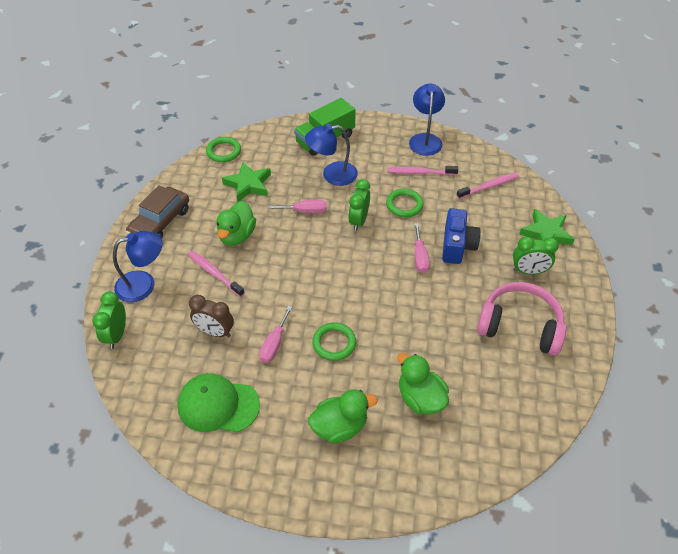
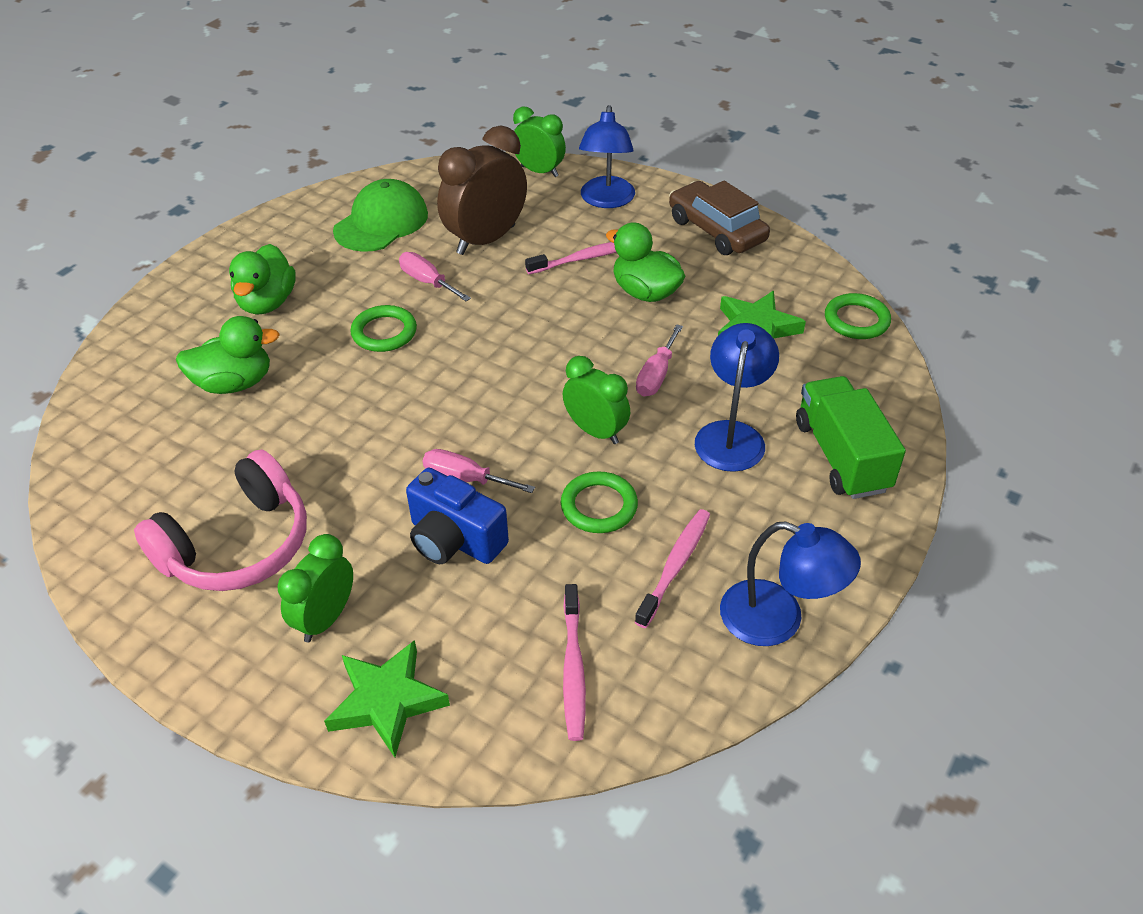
camera: 115 degrees right, 5 degrees down
(215, 332) = (486, 240): brown clock -> brown clock, size x1.60

